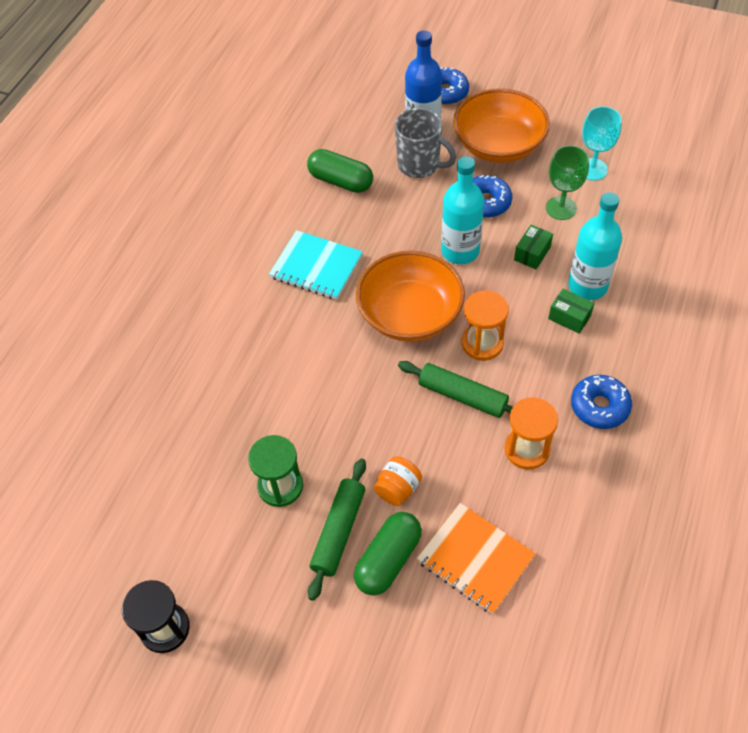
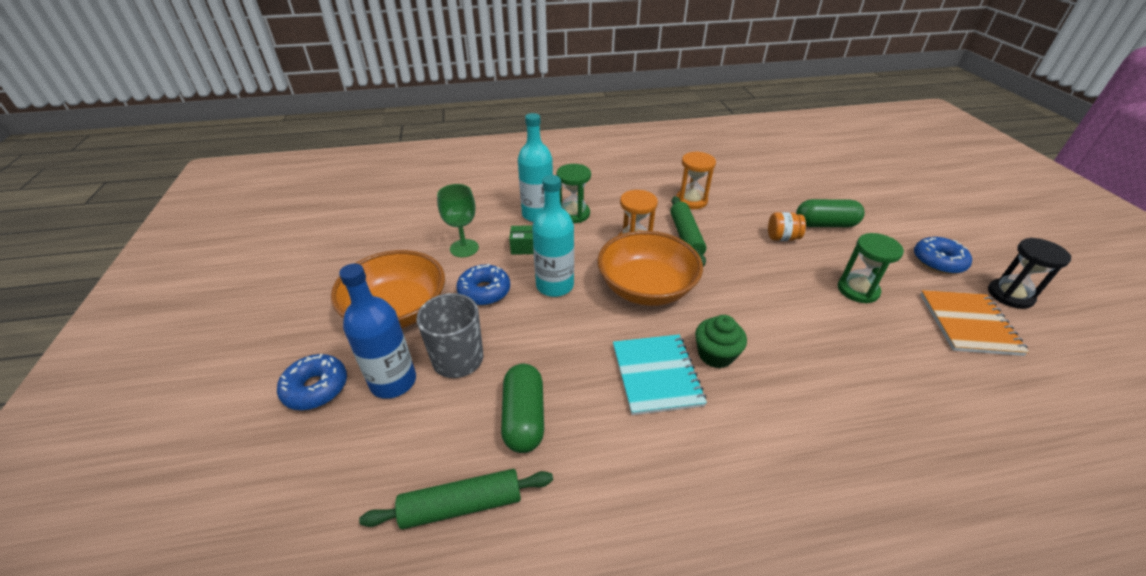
camera: 125 degrees left, 15 degrees down
(304, 315) = (715, 355): none -> green cupcake
(339, 531) = (841, 250): green rolling pin -> green rolling pin (461, 505)
(475, 559) = (778, 197): orange notebook -> orange notebook (968, 324)
(569, 317) = (573, 214): green box -> green hourglass
(592, 169) = (405, 245): turquoise goblet -> none
(599, 406) = (631, 185): blue donut -> blue donut (938, 261)

